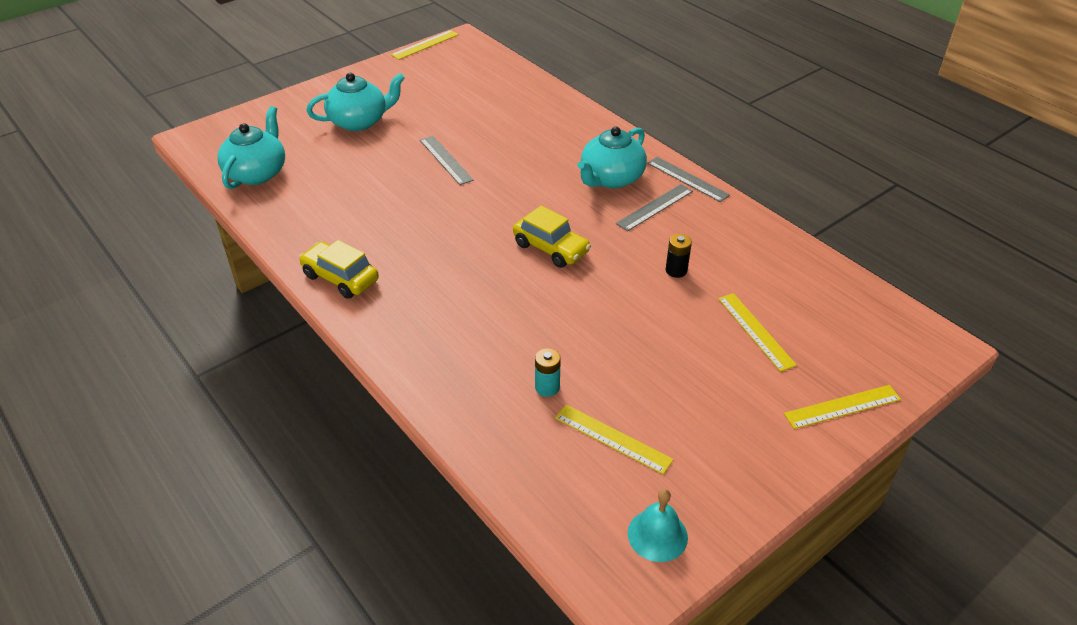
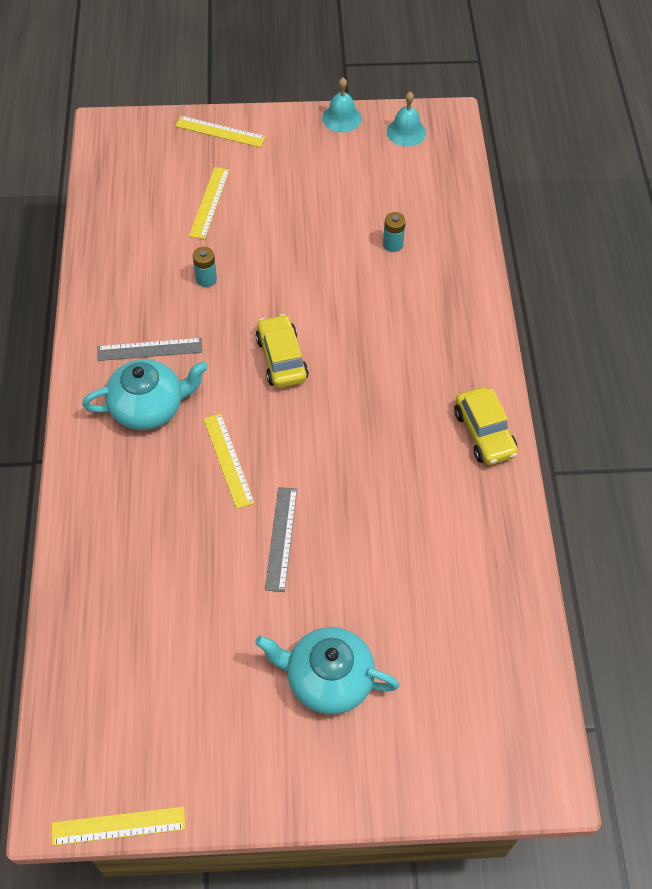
camera: 145 degrees left, 15 degrees up
(257, 173) = (496, 648): turquoise teapot -> none
(613, 438) = (381, 191): yellow ruler -> yellow ruler (228, 460)
(676, 270) = (206, 279): black battery -> turquoise battery
(687, 179) = (83, 363): grey ruler -> none
(747, 506) = (341, 118): none -> turquoise bell

